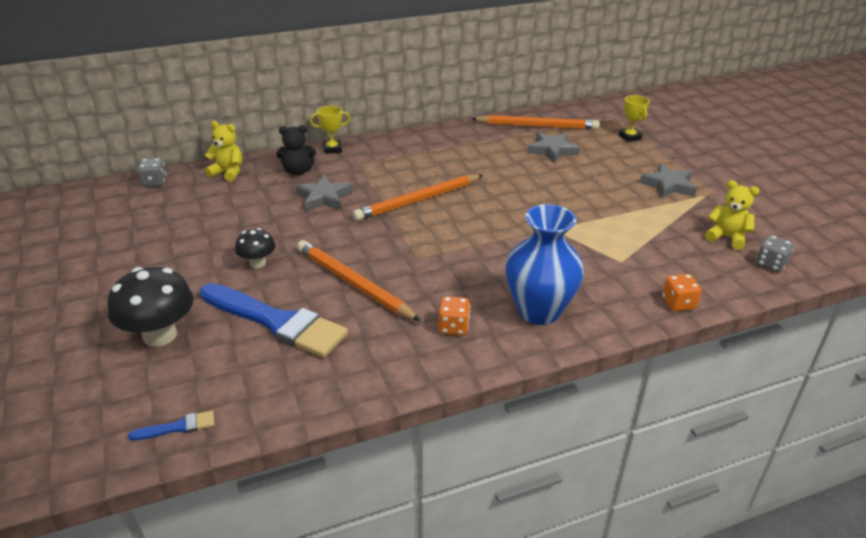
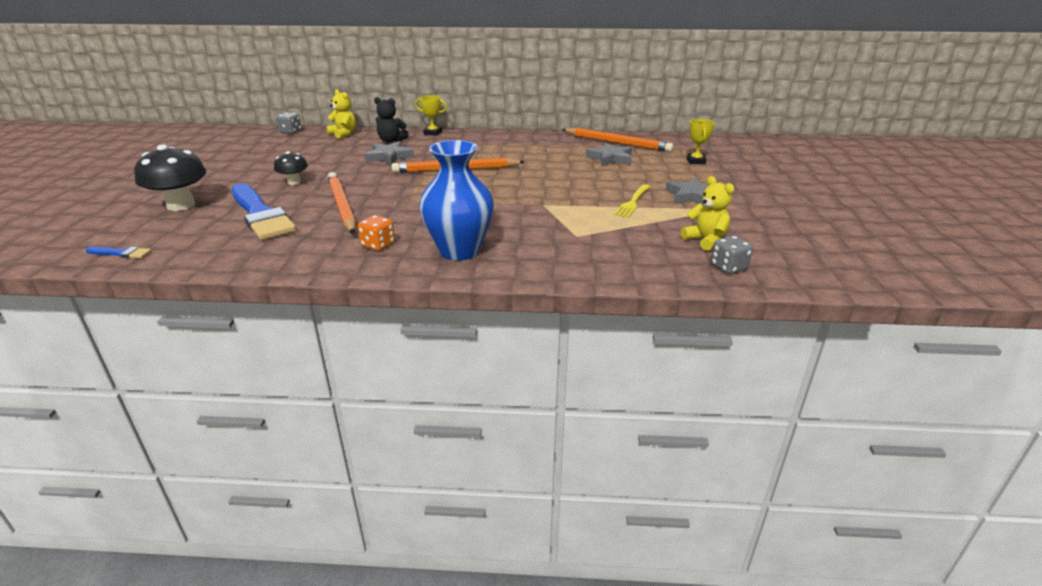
camera: 25 degrees right, 5 degrees down
(627, 205) = (632, 202): none -> yellow fork
(678, 303) = (593, 273): orange dice -> none

